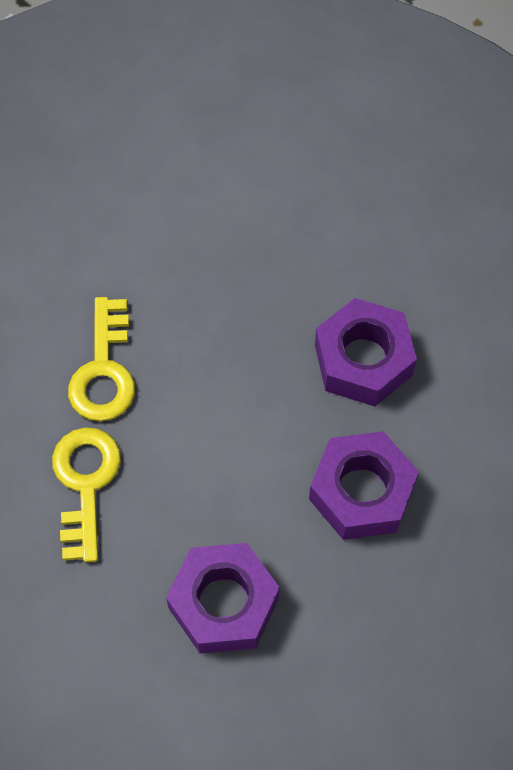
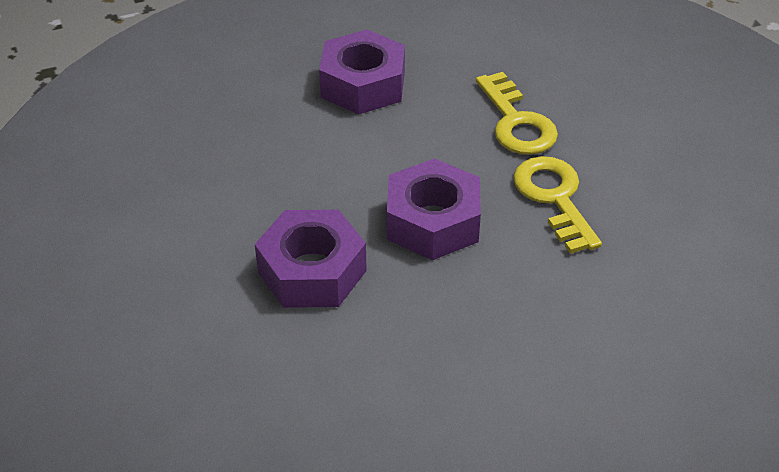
camera: 160 degrees right, 20 degrees down
(361, 492) = (277, 175): purple nut -> purple nut (433, 222)

